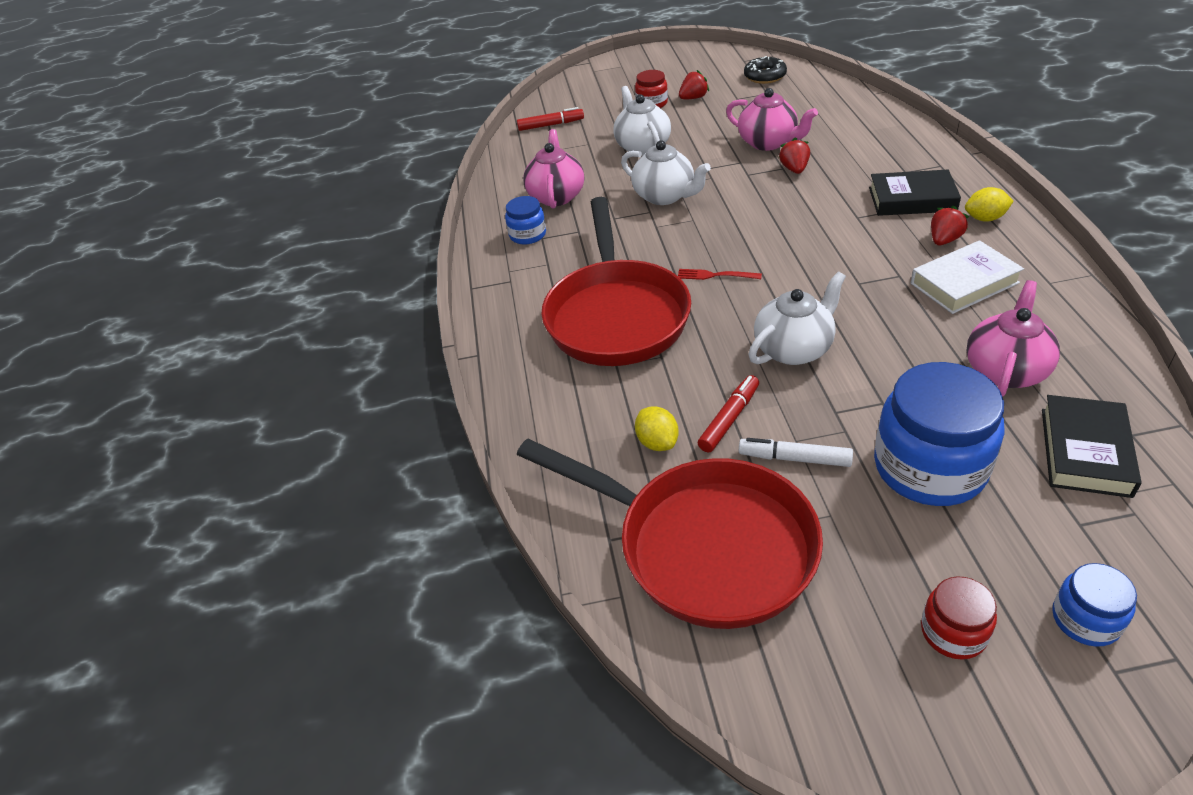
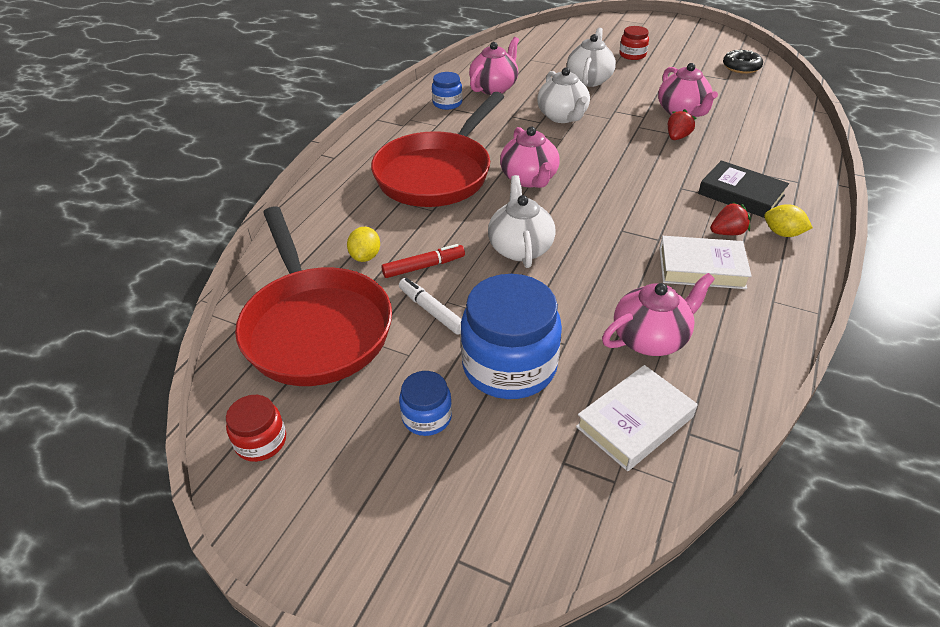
camera: 30 degrees right, 0 degrees up
(551, 125) = (547, 43): red marker -> none
(693, 98) = (667, 62): red strawberry -> none
(715, 275) = (529, 179): red fork -> pink teapot
(794, 349) = (520, 248): white teapot -> white teapot turned 90 degrees counterclockwise
(953, 632) = (388, 466): red jar -> red jar (261, 441)
(1085, 451) = (635, 422): black book -> white book
(1085, 619) = (482, 518): blue jar -> blue jar (427, 417)

